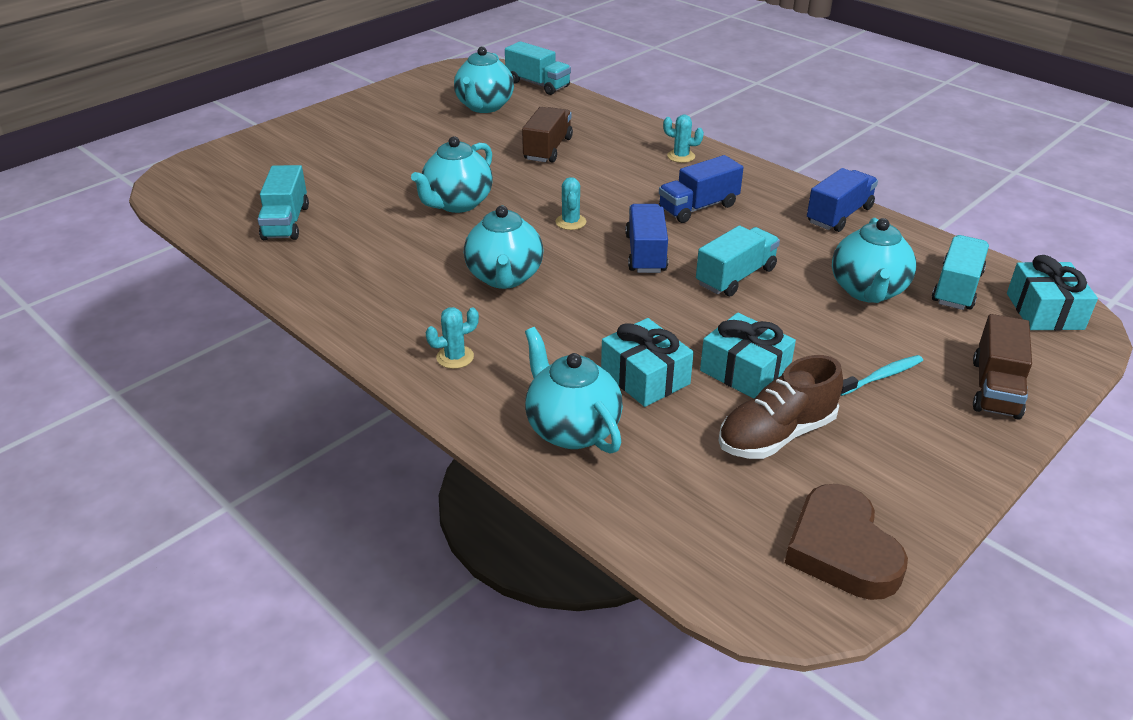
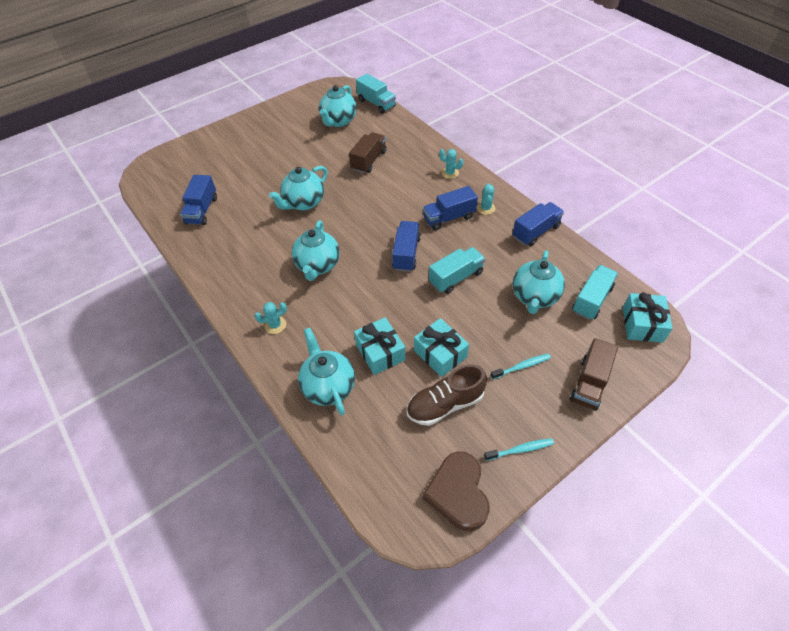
camera: 10 degrees right, 15 degrees up
(286, 222) = (202, 210): turquoise truck -> blue truck
(570, 222) = (367, 224): turquoise cactus -> turquoise cactus (486, 208)
(921, 481) = (520, 449): none -> turquoise toothbrush

